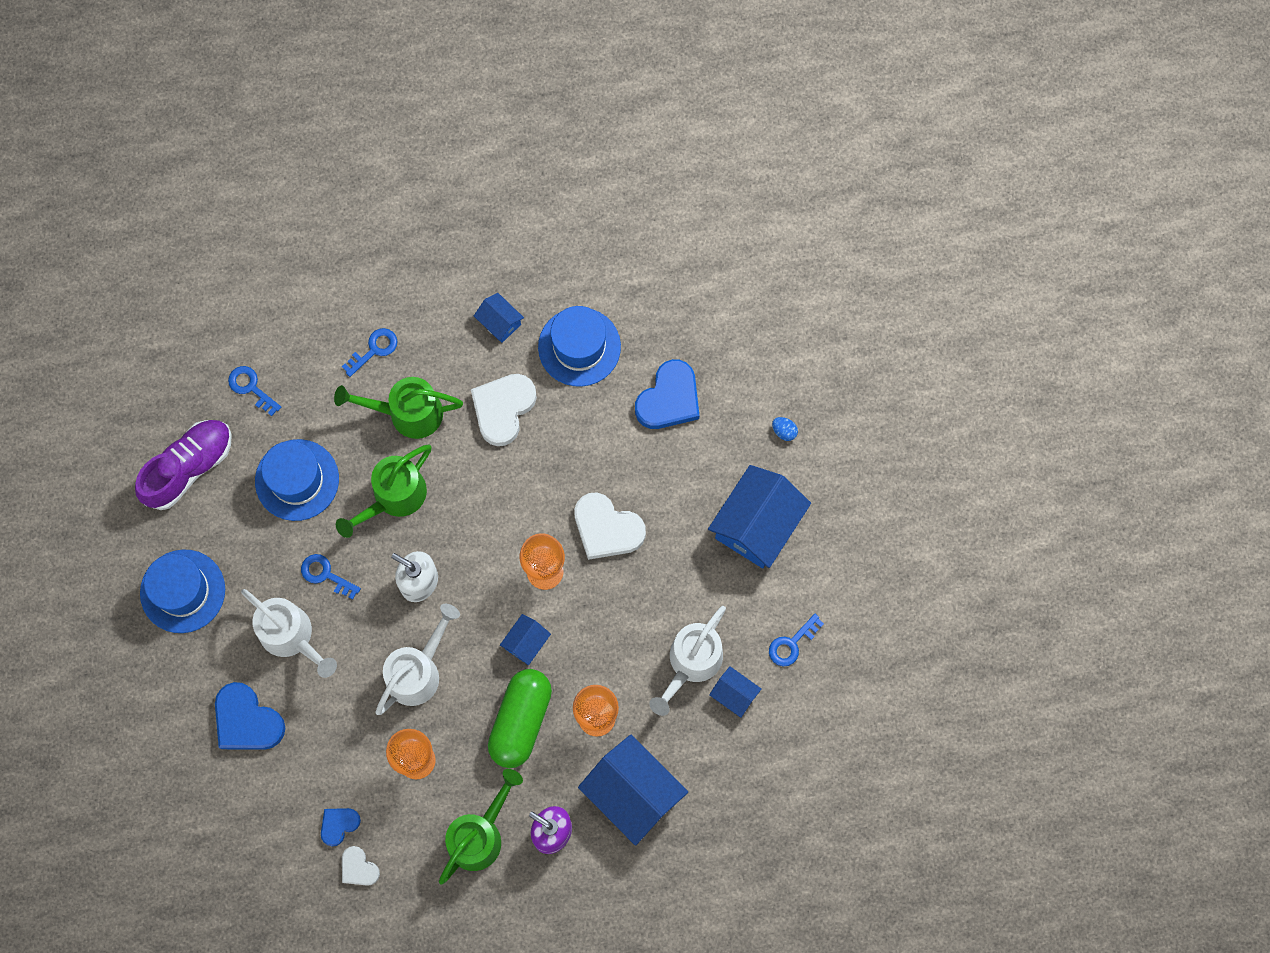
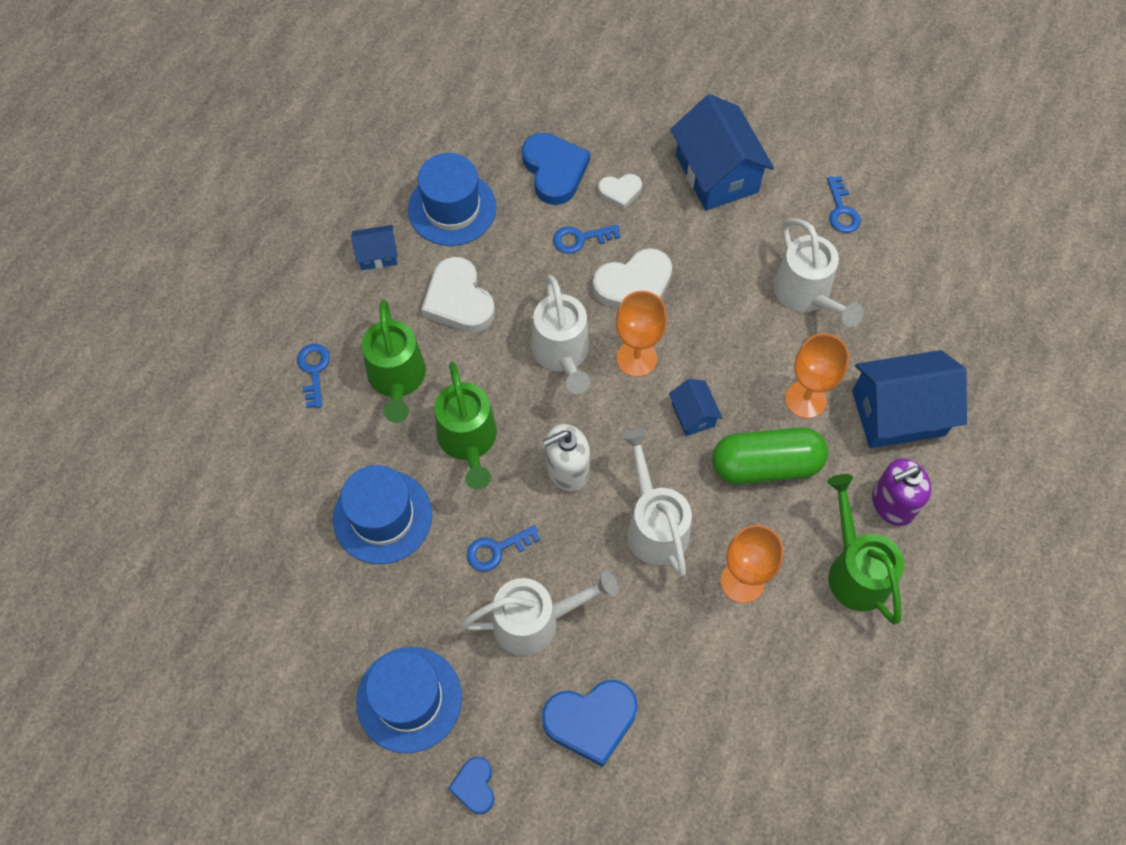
camera: 55 degrees left, 10 degrees down
(189, 467) = (288, 611): purple shoe -> none
(251, 387) = (257, 501): blue key -> blue key (580, 239)
(339, 825) = (760, 697): blue heart -> blue heart (474, 786)
(358, 868) = (818, 706): white heart -> white heart (620, 192)
(407, 413) = (397, 380): green watering can -> green watering can turned 45 degrees counterclockwise
(510, 515) = (562, 355): none -> white watering can
(521, 721) = (766, 465): green capsule -> green capsule turned 60 degrees counterclockwise
(734, 694) = (858, 279): blue house -> none
(784, 431) = (649, 108): blue egg -> none

